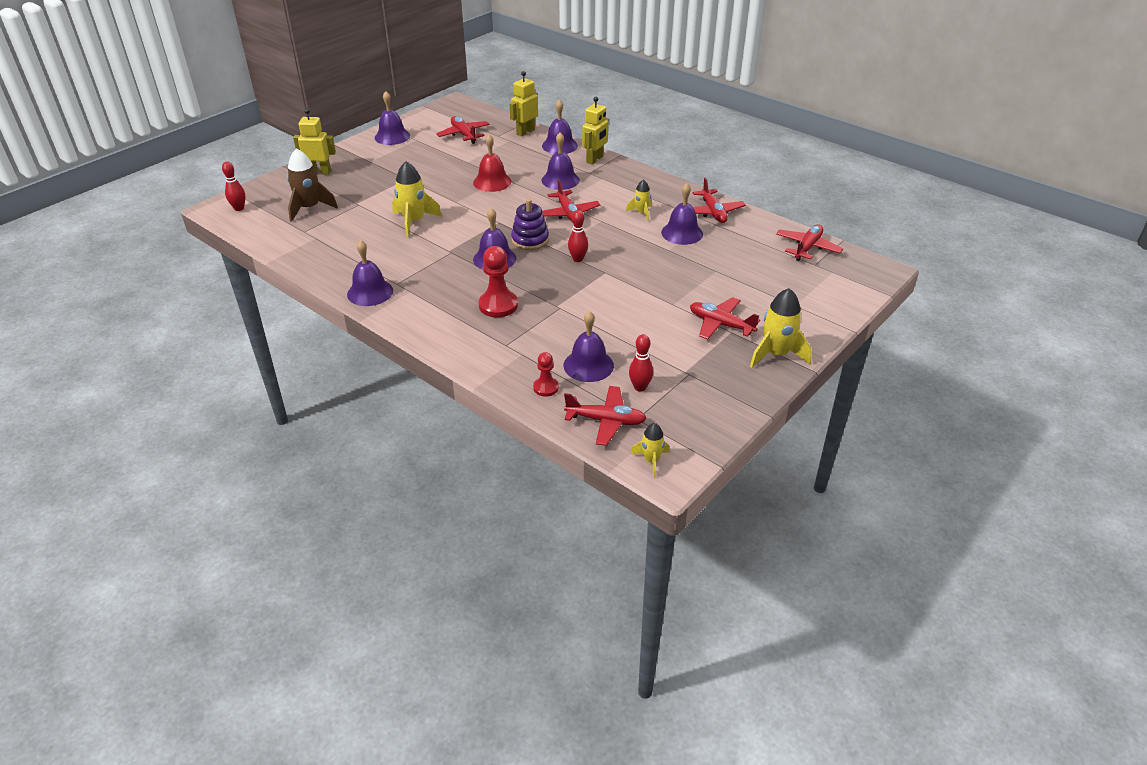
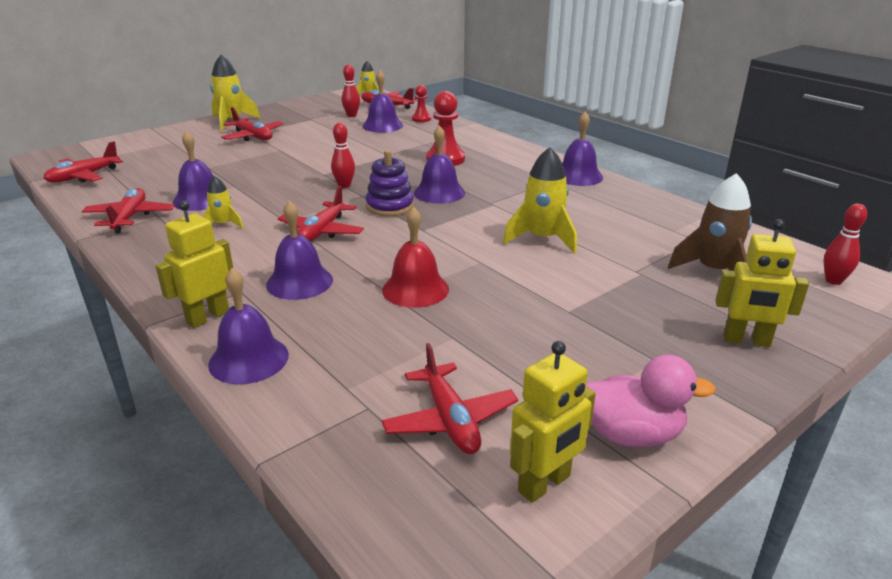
camera: 170 degrees left, 10 degrees down
(392, 136) = (631, 434): purple bell -> pink duck
(525, 132) = (299, 412): yellow robot -> yellow robot (545, 484)
(568, 213) = (322, 231): red plane -> red plane turned 150 degrees counterclockwise

